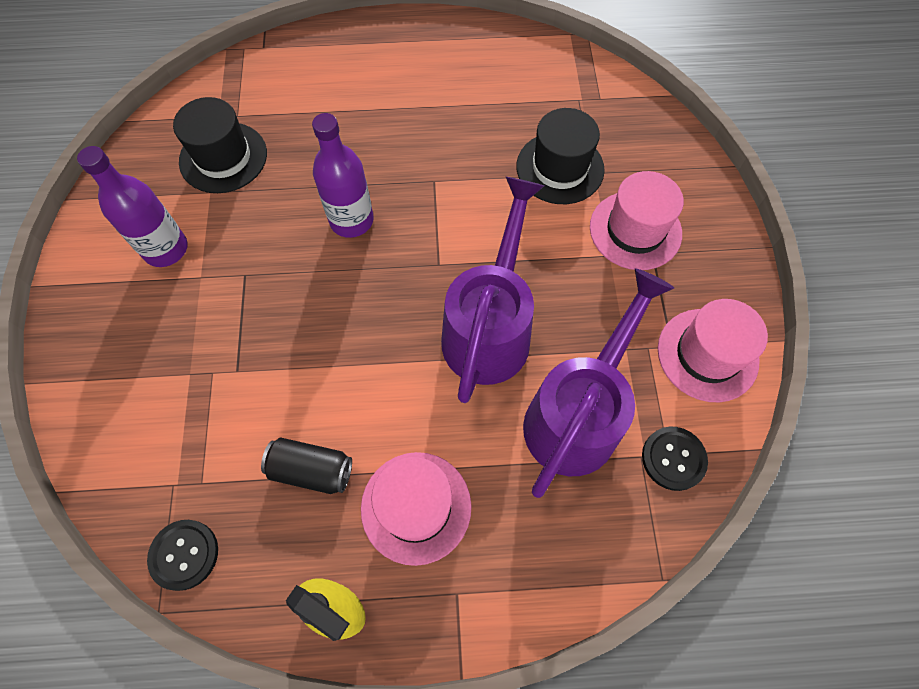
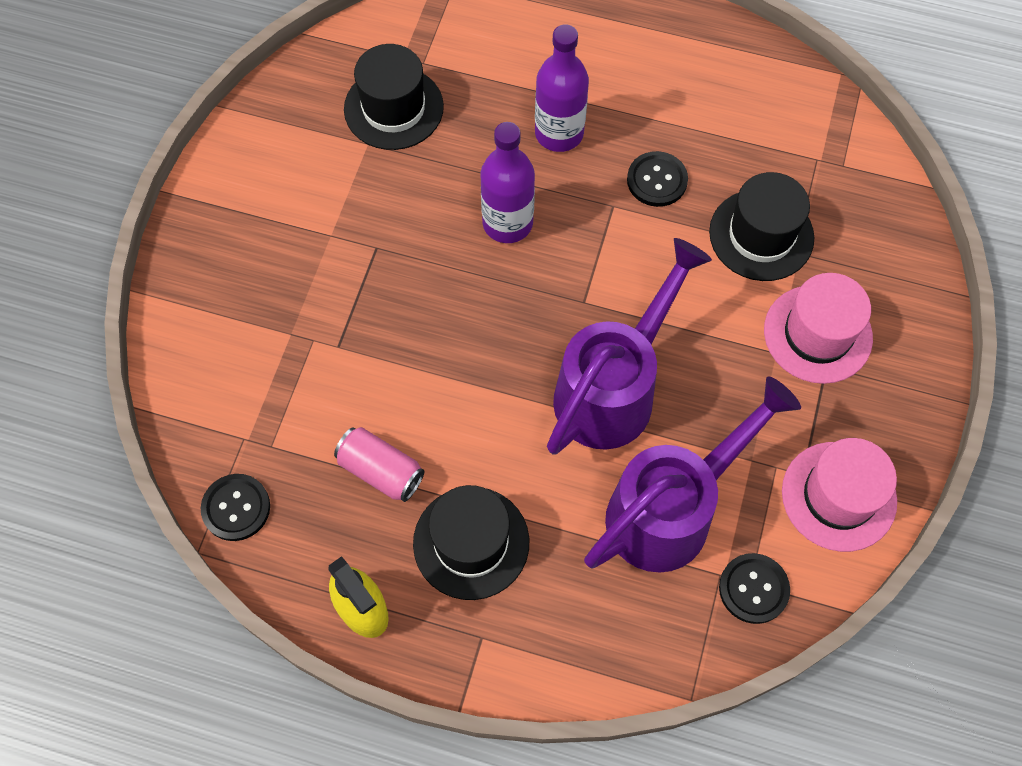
camera: 20 degrees right, 0 degrees up
(166, 249) = (304, 193): purple bottle -> purple bottle (559, 133)
(311, 470) = (381, 470): black can -> pink can
(416, 507) = (471, 542): pink hat -> black hat
(461, 151) = (657, 180): none -> black button

